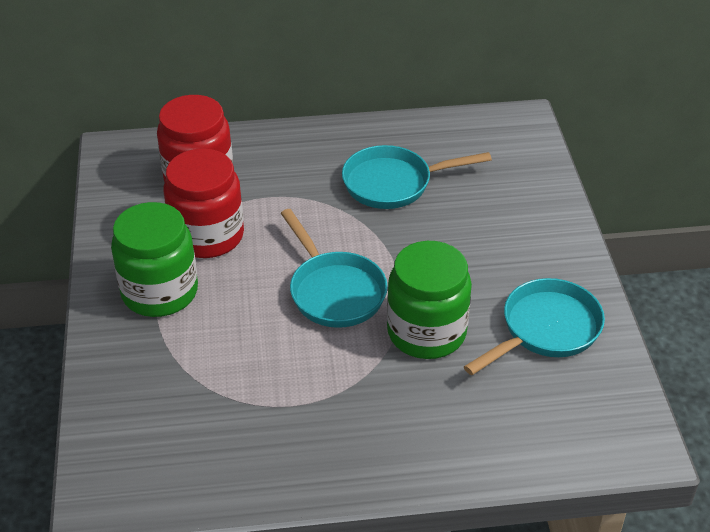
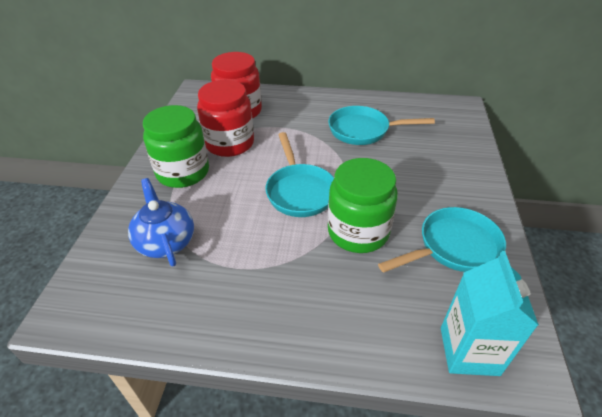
camera: 15 degrees right, 0 degrees up
(184, 391) = (165, 241): none -> blue teapot
(580, 441) = (469, 351): none -> turquoise carton

